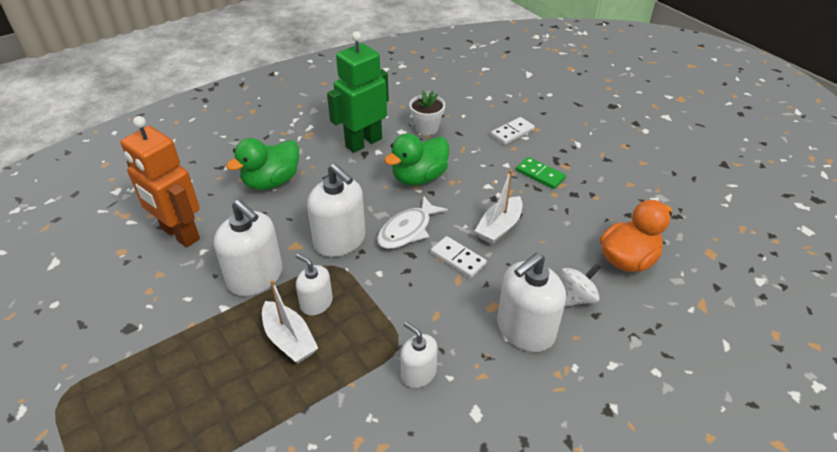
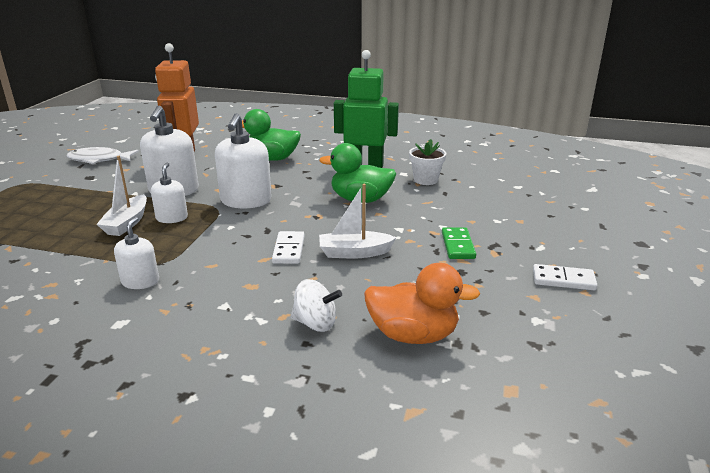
camera: 50 degrees right, 15 degrees down
(407, 230) = (292, 218): white fish -> white fish (99, 160)
(512, 132) = (491, 212): white domino -> white domino (563, 280)
(525, 329) = (242, 311): white soap dispenser -> none

